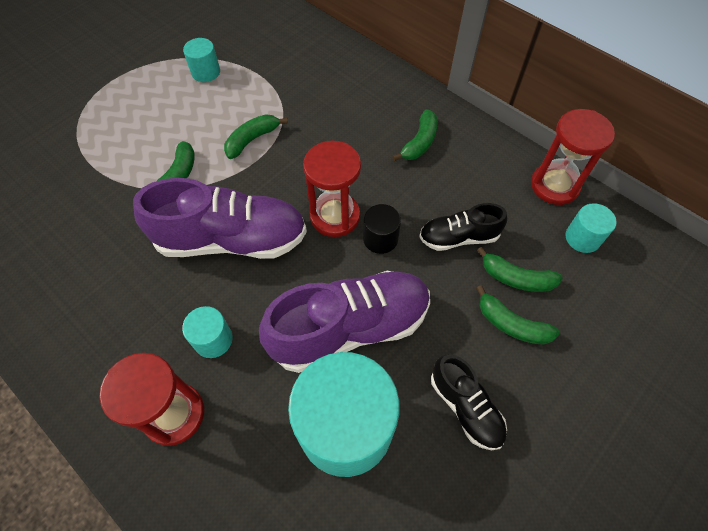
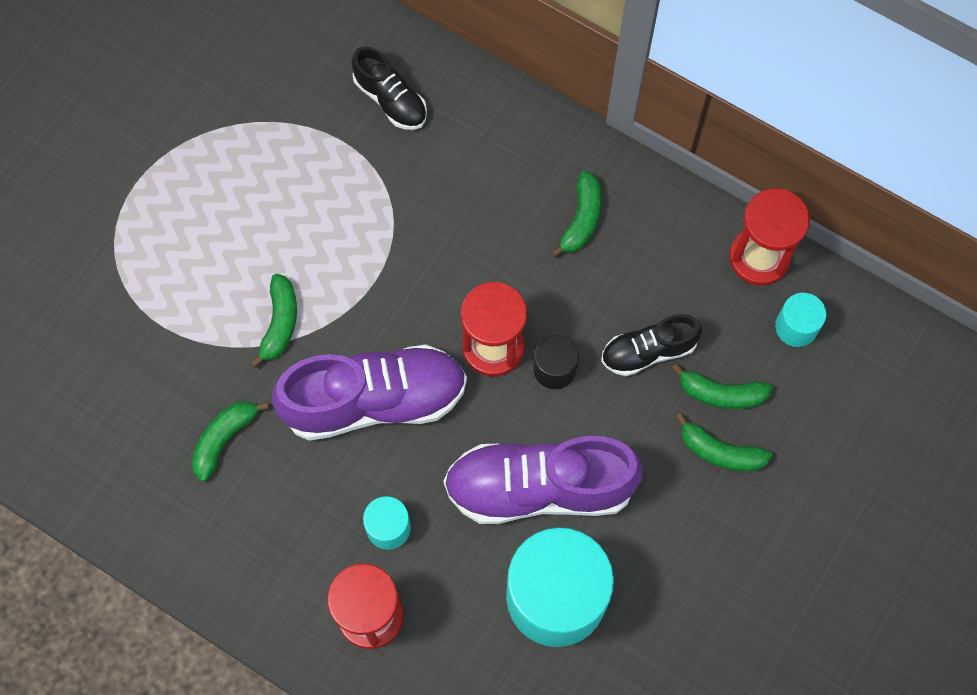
camera: 10 degrees left, 10 degrees up
(206, 72) = (264, 148): turquoise cylinder -> none
(252, 140) = (360, 251): green banana -> green banana (224, 439)
(350, 328) = (539, 488): purple shoe -> purple shoe turned 150 degrees counterclockwise
(465, 407) = (679, 554): black shoe -> black shoe (390, 99)

